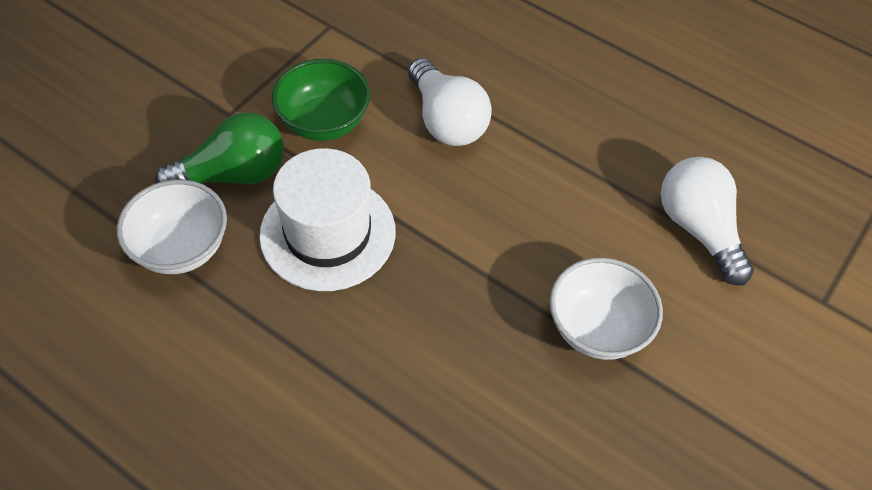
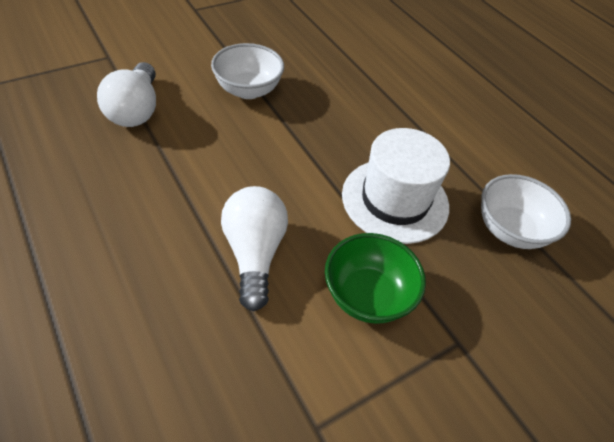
camera: 160 degrees left, 5 degrees down
(233, 174) = (462, 275): green light bulb -> none

